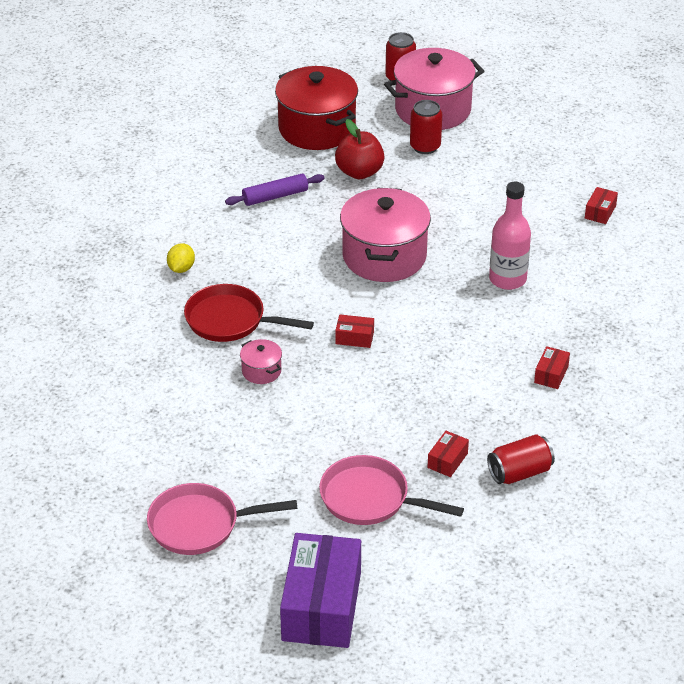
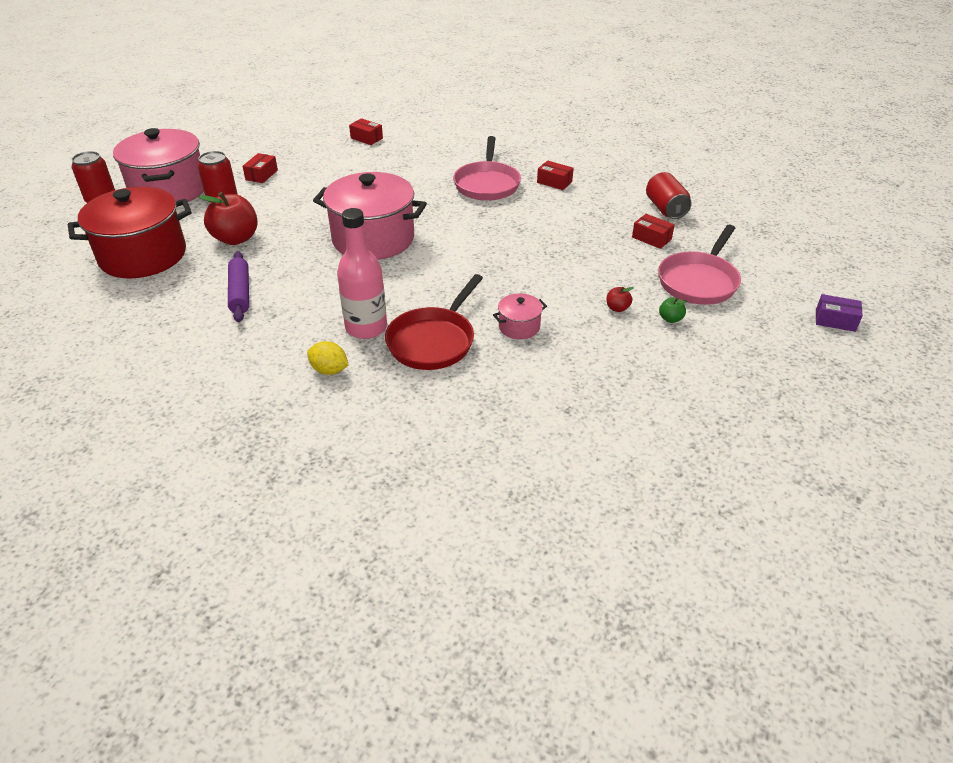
camera: 80 degrees left, 0 degrees up
(200, 525) = (743, 387): pink pan -> pink pan (487, 184)
(296, 475) = (670, 319): none -> green apple
(306, 436) = (617, 308): none -> red apple
(321, 606) = (835, 320): purple box -> purple box, size x0.42
(354, 338) = (484, 267): red box -> red box (261, 175)
(507, 279) = (432, 185): pink bottle -> pink bottle (366, 328)

